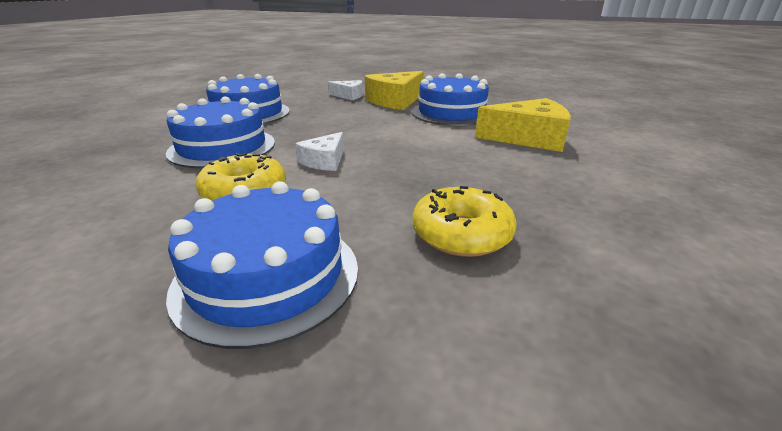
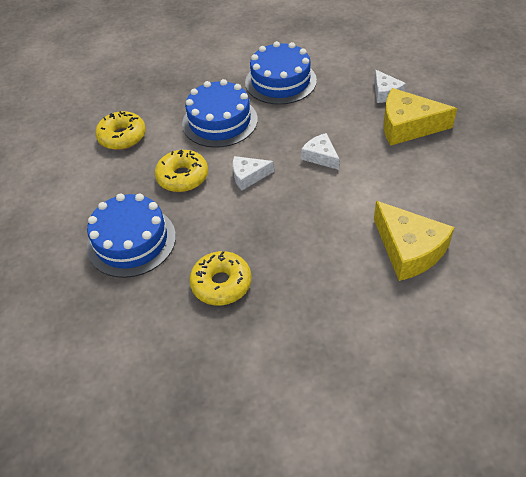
camera: 55 degrees right, 20 degrees up
(80, 203) = (122, 137): none -> yellow donut
(366, 129) = (321, 156): none -> white cheese
(451, 113) = (419, 175): blue cake -> none

